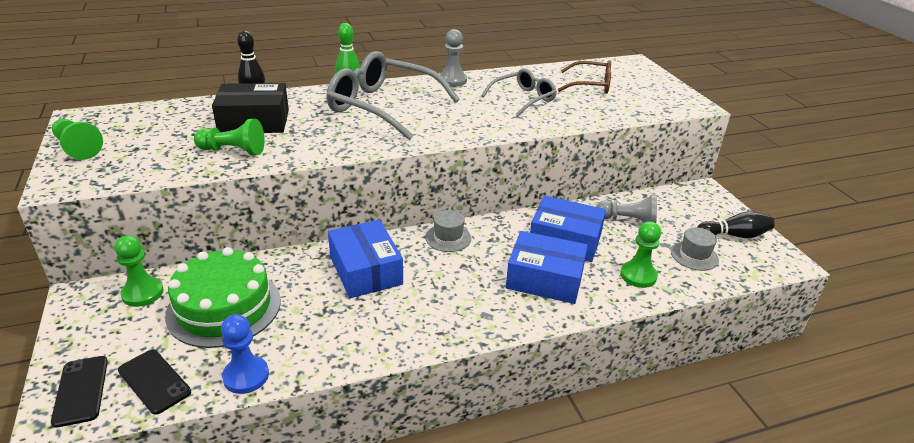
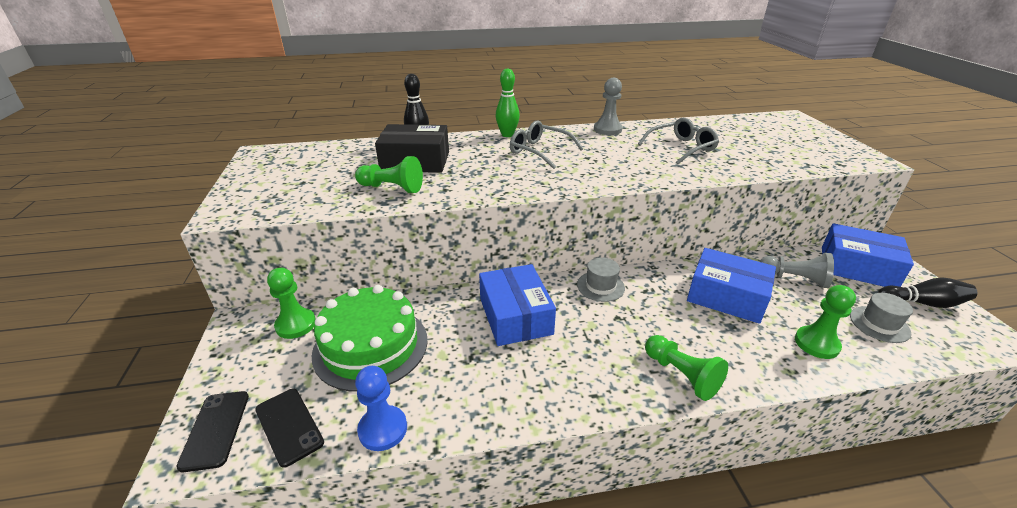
camera: 10 degrees right, 0 degrees up
(77, 148) = (250, 180): green pawn -> green pawn (681, 375)
(382, 106) = (539, 151): grey glasses -> grey glasses, size x0.57
(544, 279) = (708, 340): blue box -> blue box (857, 267)
(591, 85) = (750, 137): brown glasses -> none

